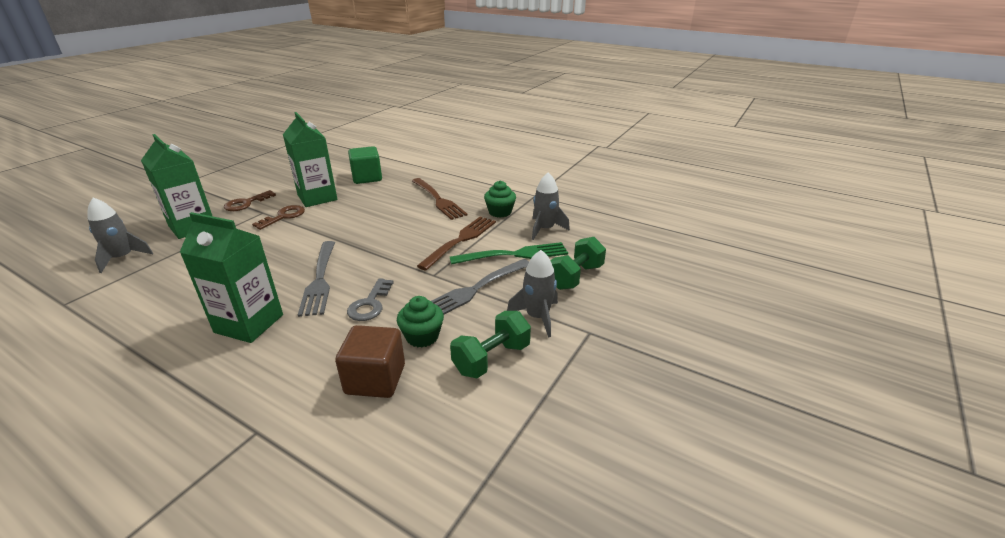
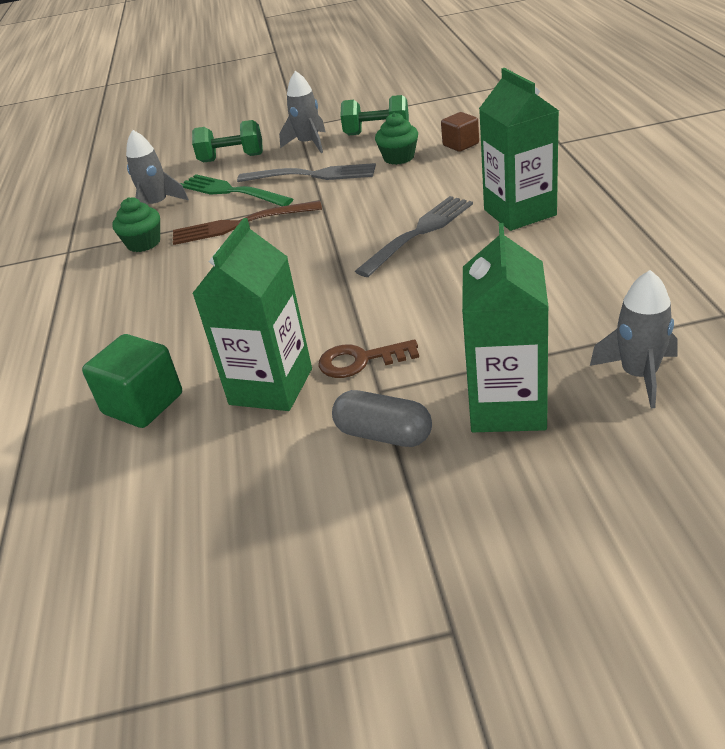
camera: 125 degrees left, 5 degrees up
(246, 203) = (383, 434): brown key -> grey capsule
(370, 304) = (404, 193): grey key -> none
(375, 379) = (460, 145): brown cube -> brown cube, size x0.64
(438, 200) = (155, 295): brown fork -> none

